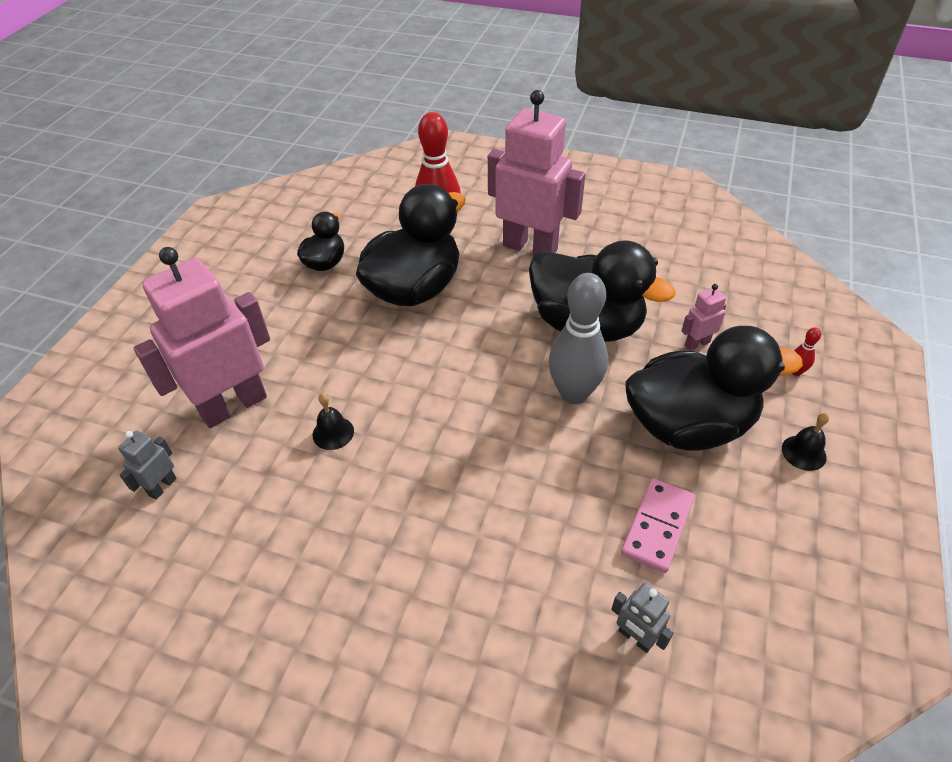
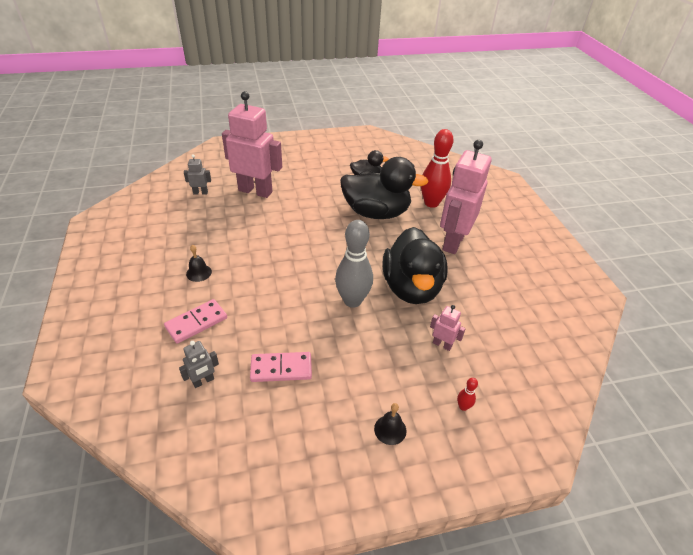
camera: 55 degrees right, 5 degrees down
(333, 433) = (261, 226): black bell -> black bell (199, 273)
(504, 606) = (196, 322): none -> pink domino
(530, 247) = (453, 242): pink robot -> pink robot turned 150 degrees counterclockwise
(635, 638) = (203, 381): grey robot -> grey robot turned 135 degrees counterclockwise
(689, 425) = (368, 361): black duck -> none

